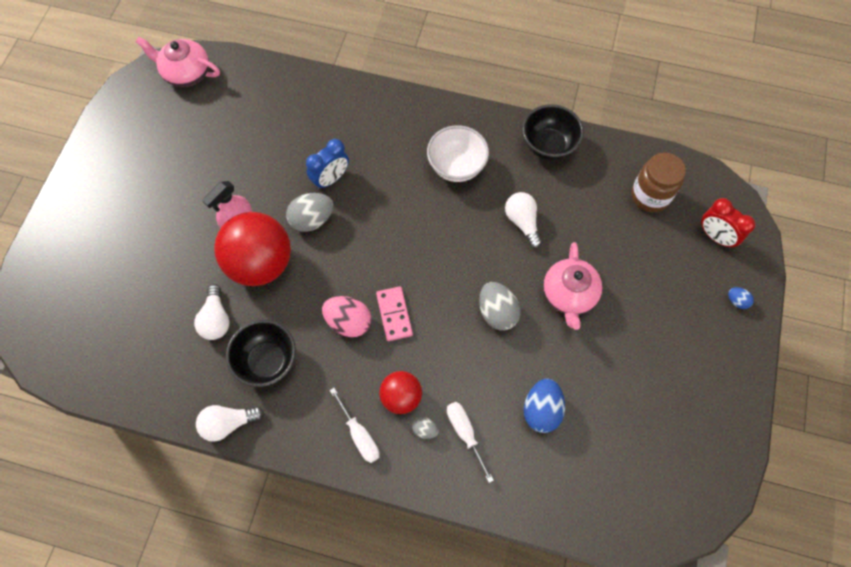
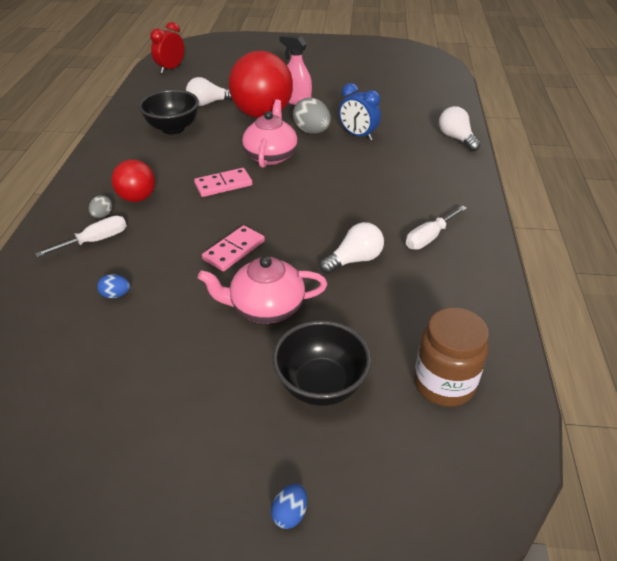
camera: 80 degrees right, 25 degrees down
(186, 73) = (428, 62): pink teapot -> pink teapot (271, 155)
(228, 423) = (120, 119): white light bulb -> white light bulb (456, 138)
(348, 322) = (212, 161): pink egg -> none
(359, 434) = (102, 179): white screwdriver -> white screwdriver (429, 237)
(456, 167) = (406, 205): white bowl -> none
(497, 312) = (234, 250): grey egg -> pink domino
(541, 410) = (116, 295): blue egg -> blue egg, size x0.51
(548, 146) = (473, 273): black bowl -> black bowl (321, 385)
(715, 236) = (403, 477): red clock -> red clock (171, 69)

